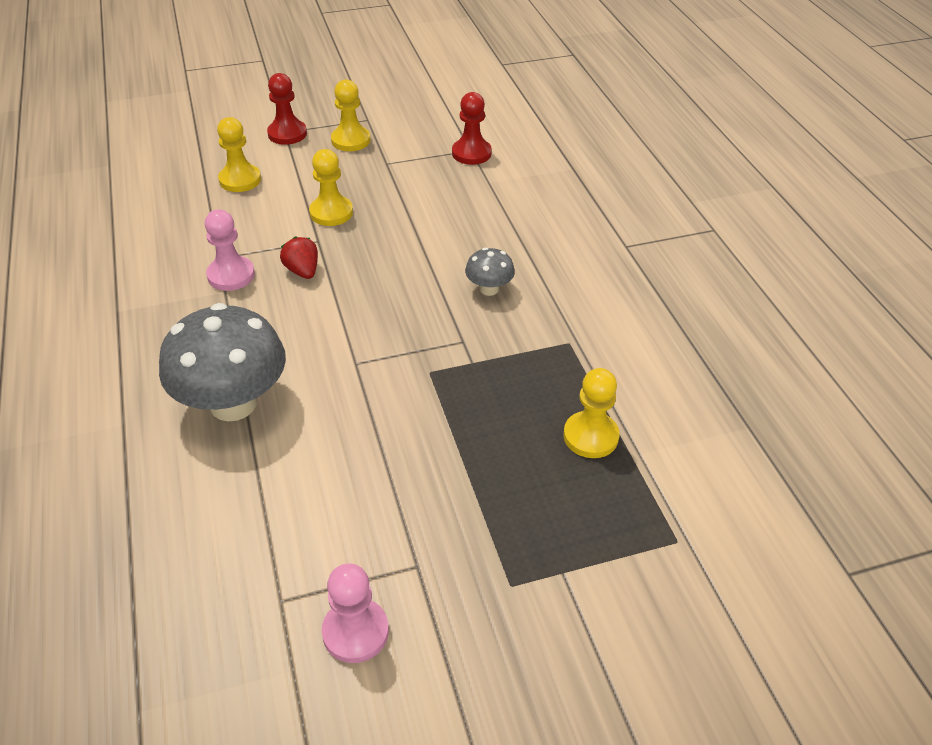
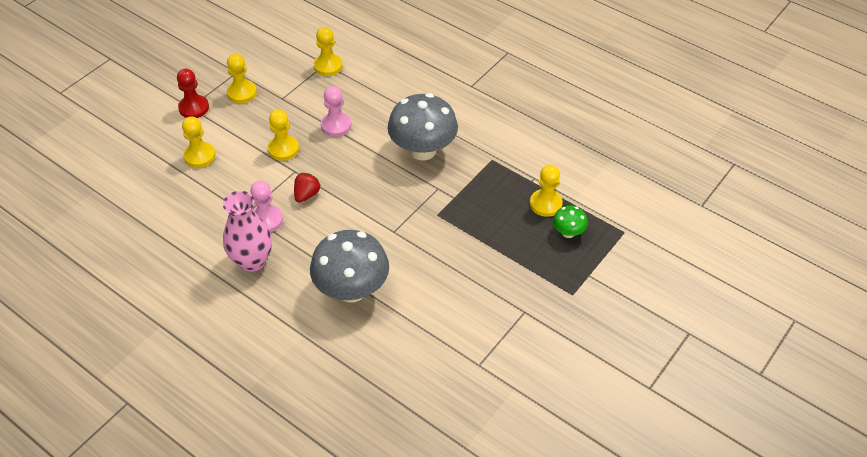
camera: 35 degrees left, 5 degrees up
(167, 310) = (252, 261): none -> pink vase
(302, 271) = (306, 195): red strawberry -> red strawberry turned 90 degrees clockwise
(355, 632) = (526, 356): pink pawn -> pink pawn (336, 125)
(471, 153) = (328, 66): red pawn -> yellow pawn
(489, 289) = (423, 150): grey mushroom -> grey mushroom, size x2.14
(587, 493) = (568, 232): none -> green mushroom

